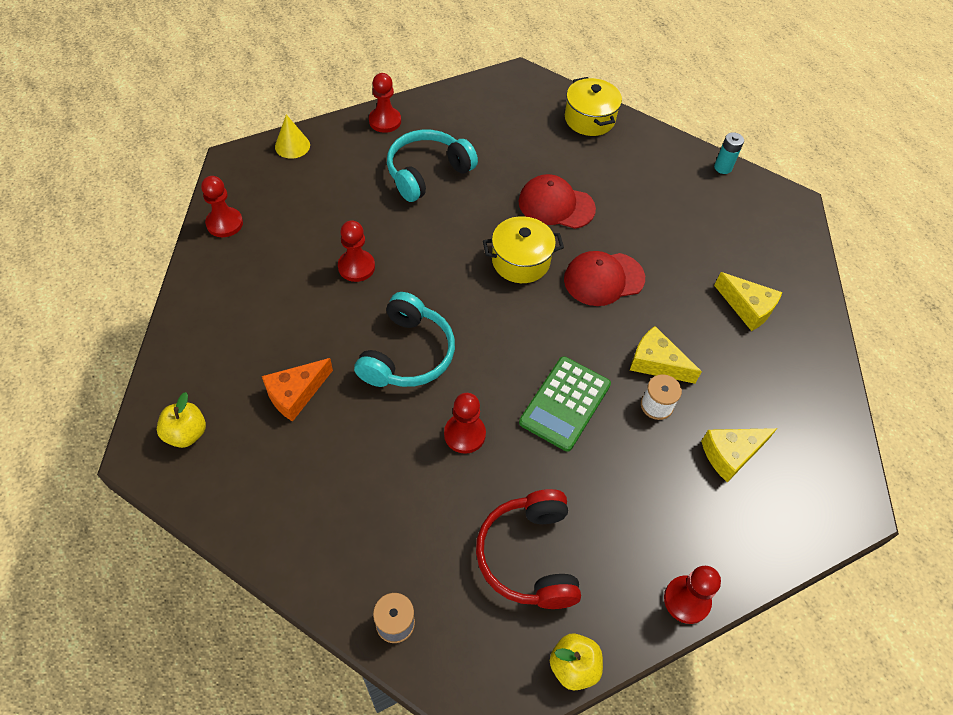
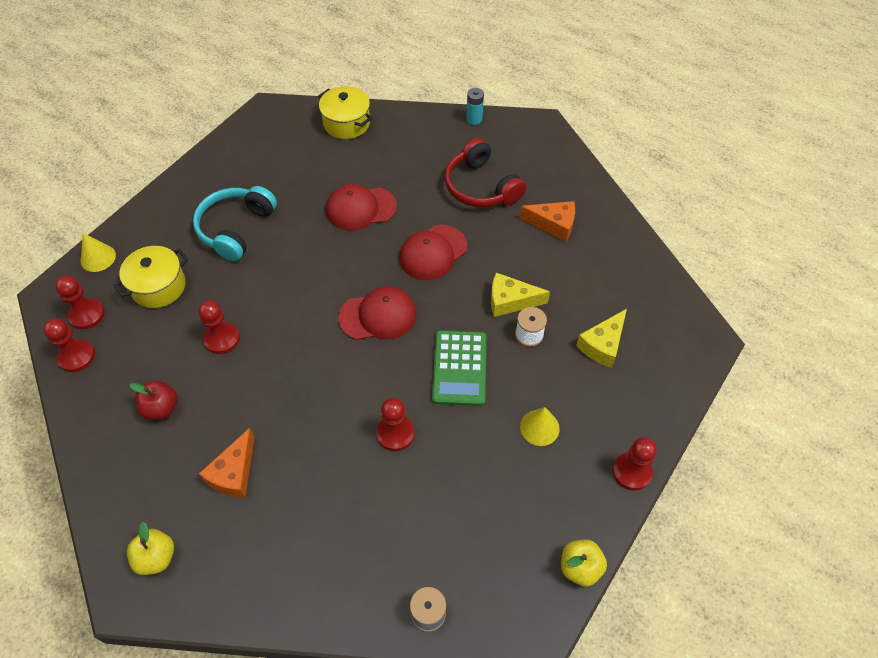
camera: 25 degrees left, 0 degrees up
(267, 303) = (161, 408): none -> red apple
(385, 121) = (171, 199): red pawn -> red pawn (87, 314)
(408, 354) = (310, 391): turquoise headphones -> none
(513, 314) = (378, 316): none -> red cap
(520, 261) = (358, 269): yellow pot -> yellow pot (158, 286)
(528, 556) = (500, 503): red headphones -> red headphones (480, 187)
(613, 503) = (539, 427): none -> yellow cone
(747, 307) = (553, 224): yellow cheese -> orange cheese

